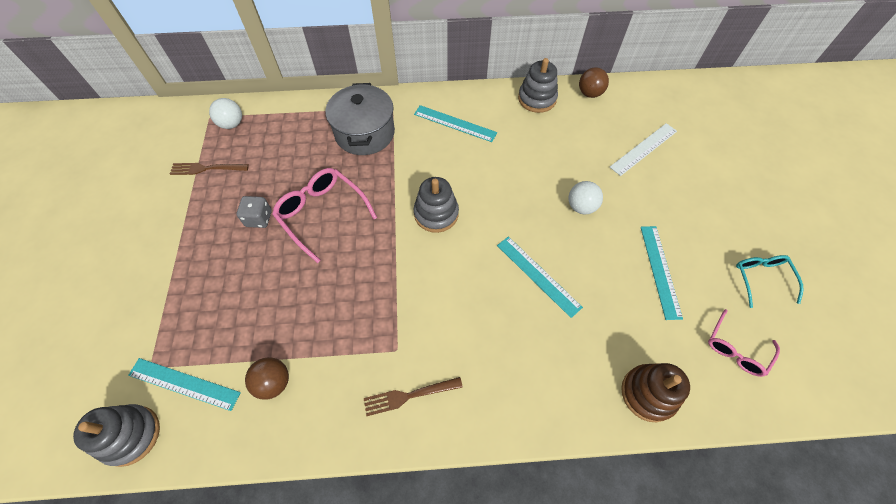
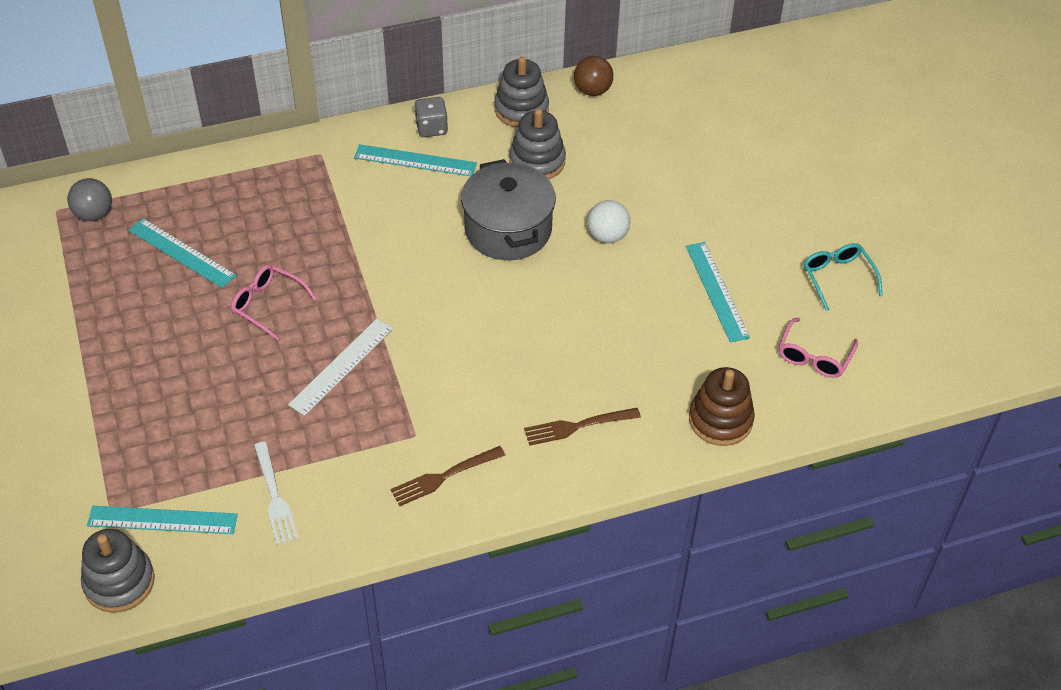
camera: 15 degrees left, 10 degrees down
(206, 168) = (82, 278): brown fork -> brown fork (577, 426)
(232, 124) = (94, 214): white ball -> grey ball
(259, 218) = (183, 325): grey dice -> grey dice (431, 128)
(274, 382) = (275, 496): brown ball -> white fork
(322, 214) = (267, 304): pink glasses -> pink glasses, size x0.64
(365, 133) = (292, 194): grey pot -> grey pot (508, 229)
(436, 214) = (421, 277): grey stacking toy -> grey stacking toy (537, 161)
(538, 275) = (569, 324): turquoise ruler -> turquoise ruler (181, 253)
(643, 149) = (676, 151): white ruler -> white ruler (341, 366)

